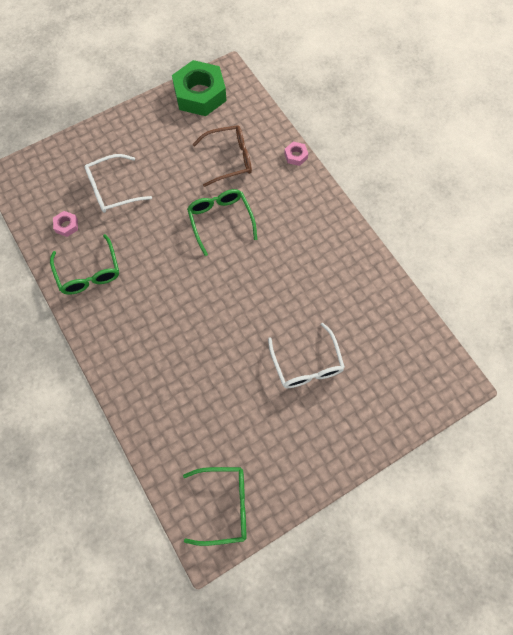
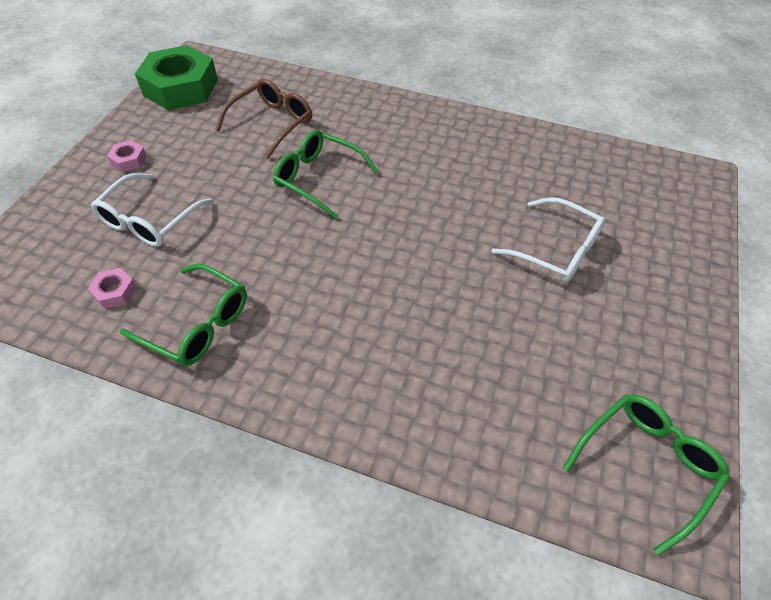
camera: 40 degrees left, 15 degrees down
(296, 156) = (341, 88): pink nut -> pink nut (129, 160)

